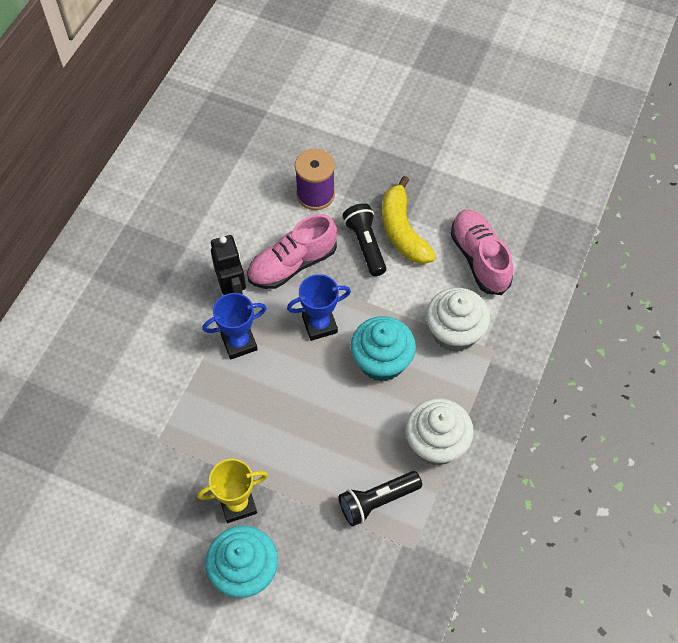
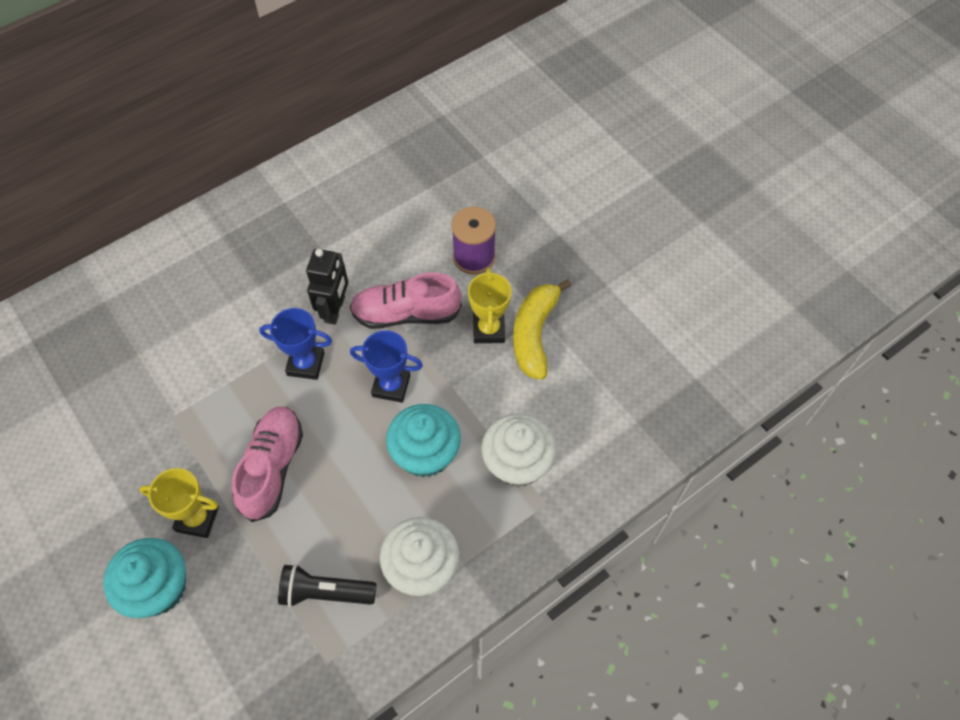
camera: 30 degrees right, 0 degrees up
(365, 245) = (488, 330): black flashlight -> yellow trophy
(479, 259) = (593, 401): pink shoe -> pink shoe (272, 468)

